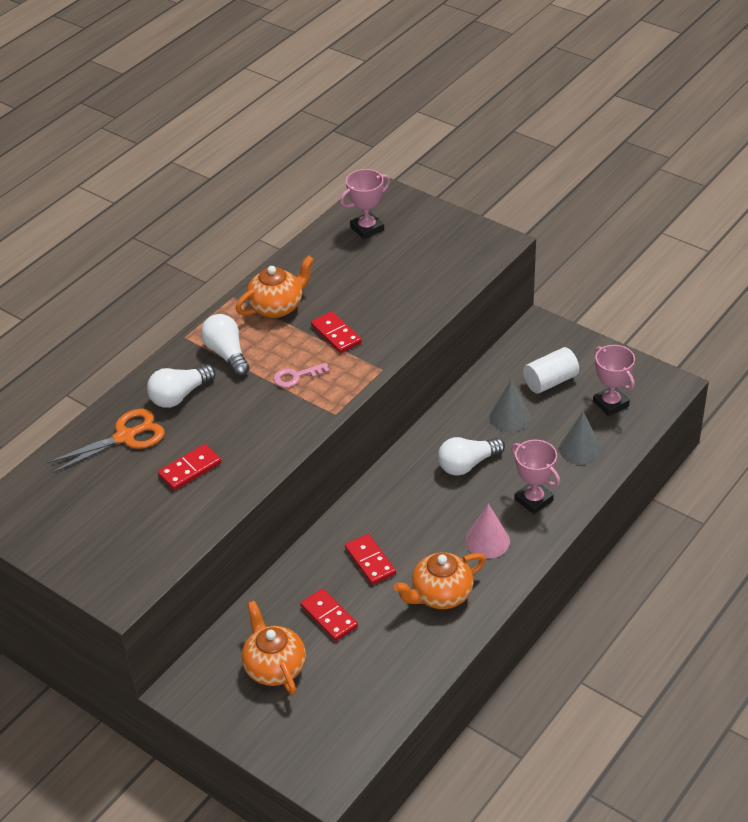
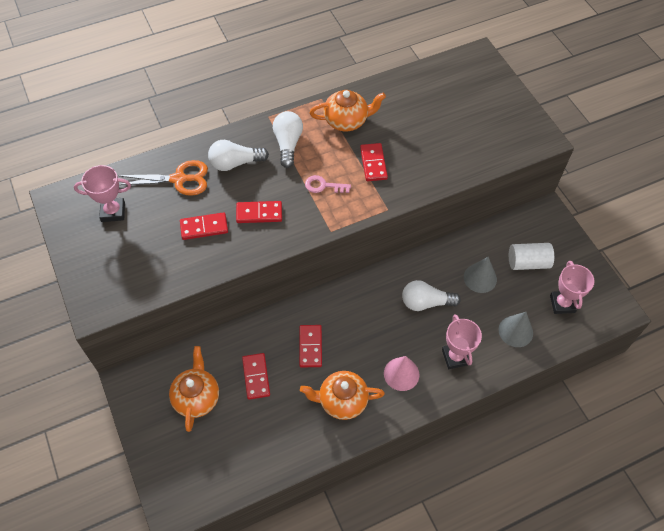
camera: 25 degrees right, 15 degrees up
(243, 431) = (259, 213): none -> red domino
(367, 228) = (451, 83): pink trophy -> pink trophy (113, 212)

